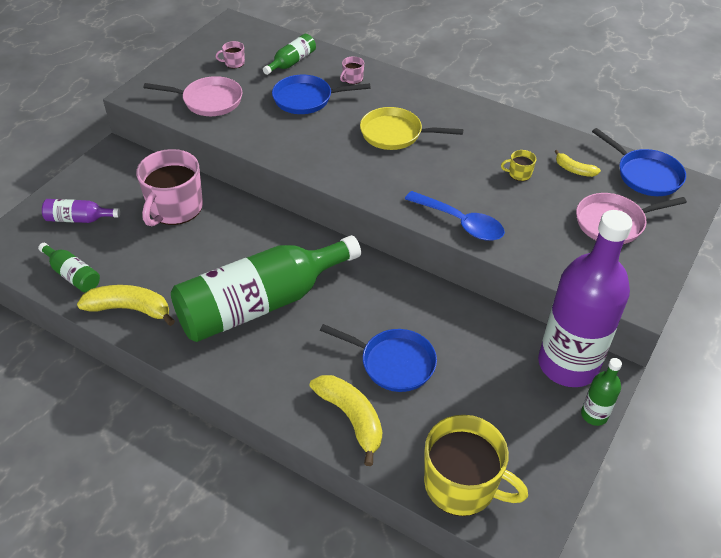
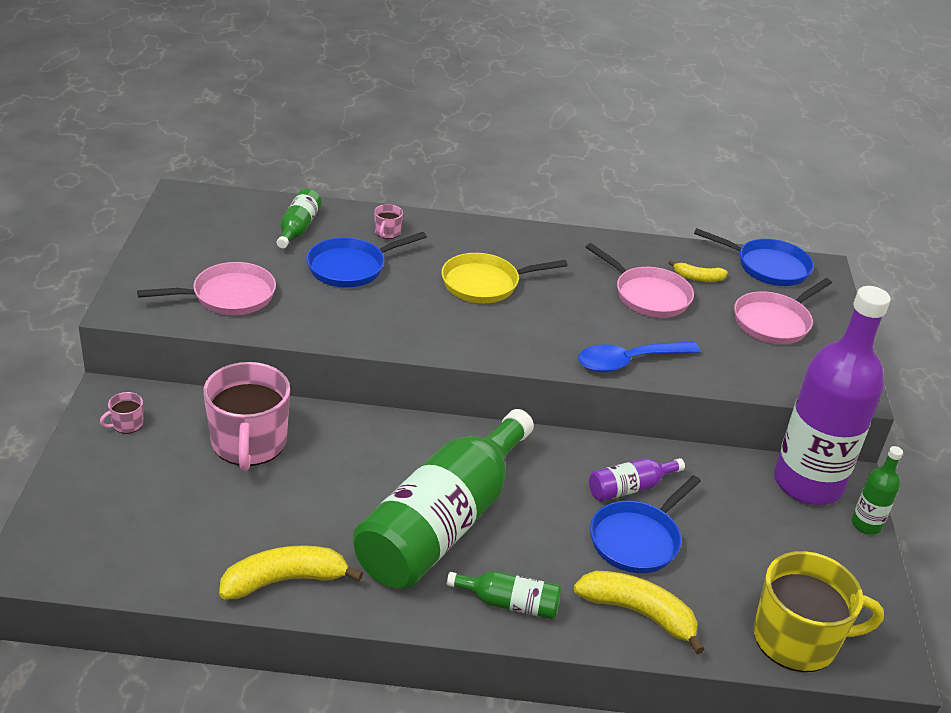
camera: 30 degrees left, 10 degrees down
(73, 275) = (173, 563): green bottle -> green bottle (510, 603)
(79, 219) = (126, 492): purple bottle -> purple bottle (630, 488)
(234, 63) = (224, 243): pink mug -> pink mug (127, 424)
(393, 362) = (638, 539): blue pan -> blue pan turned 135 degrees clockwise
(461, 223) = (628, 362): blue spoon -> blue spoon turned 150 degrees clockwise
(519, 174) = (648, 295): yellow mug -> pink pan

